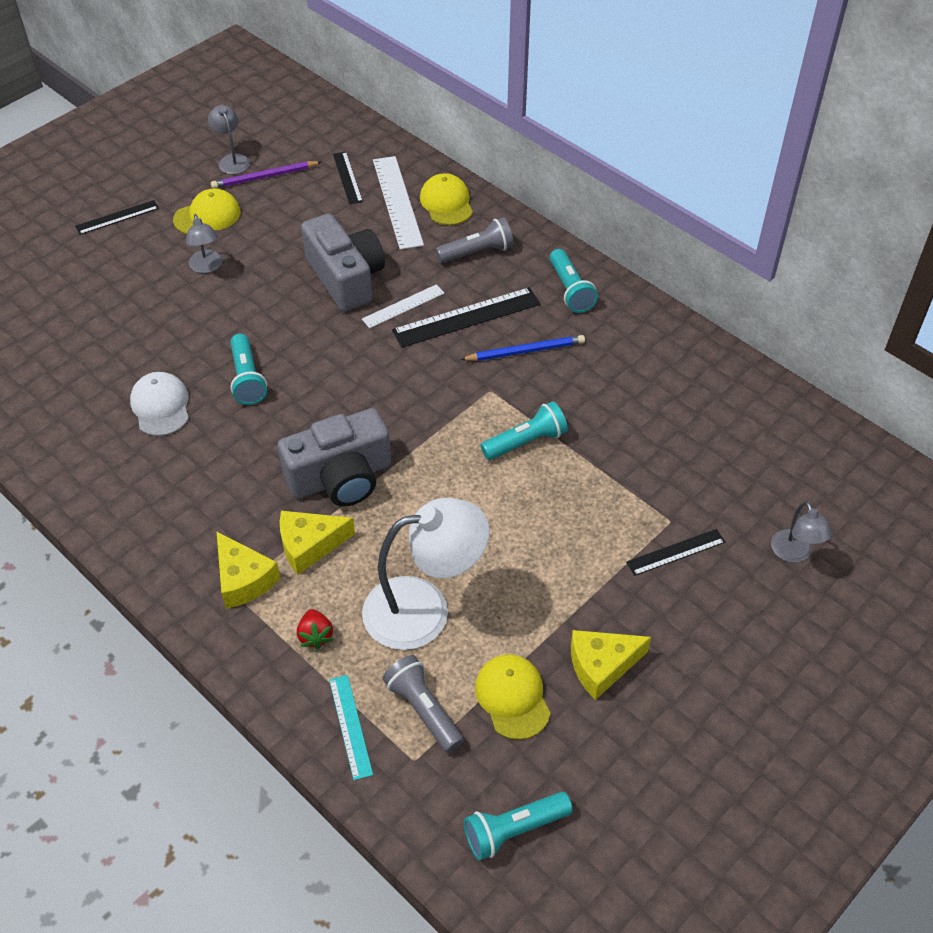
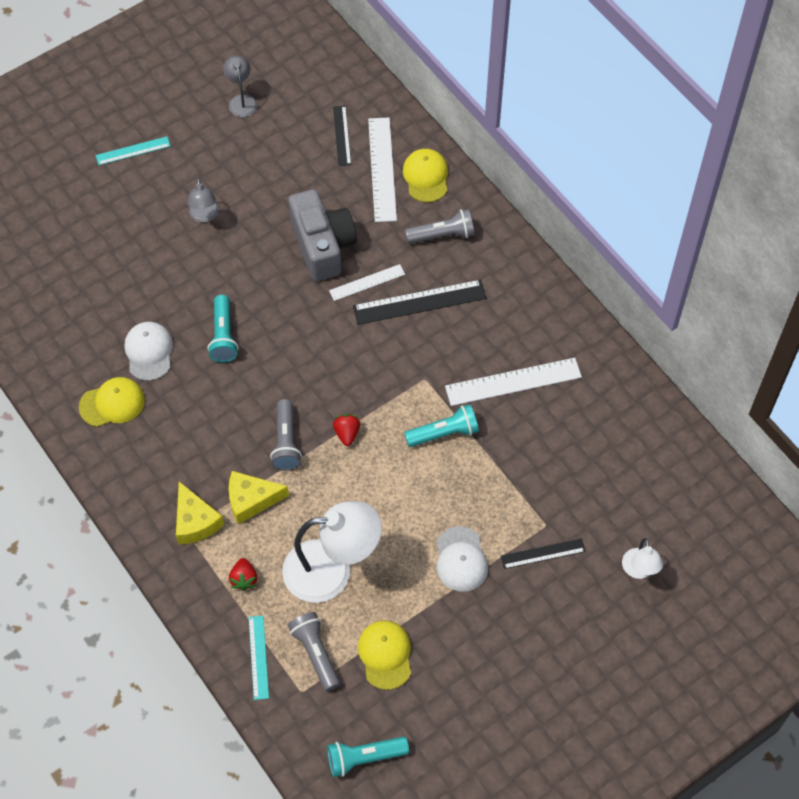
camera: 10 degrees right, 10 degrees up
(117, 217) = (133, 150): black ruler -> turquoise ruler
(207, 216) = (211, 160): yellow cap -> yellow cap (112, 403)
(264, 177) = (268, 124): purple pencil -> none
(341, 477) = (286, 442): grey camera -> grey flashlight
(412, 458) = (347, 433): none -> red strawberry
(525, 351) = (463, 344): blue pencil -> none
(570, 290) = (516, 287): turquoise flashlight -> none
(579, 573) = (461, 559): none -> white cap
(592, 380) = (513, 382): none -> white ruler
(601, 666) = (460, 641): yellow cheese -> none
(794, 553) = (639, 570): grey lamp -> white lamp

